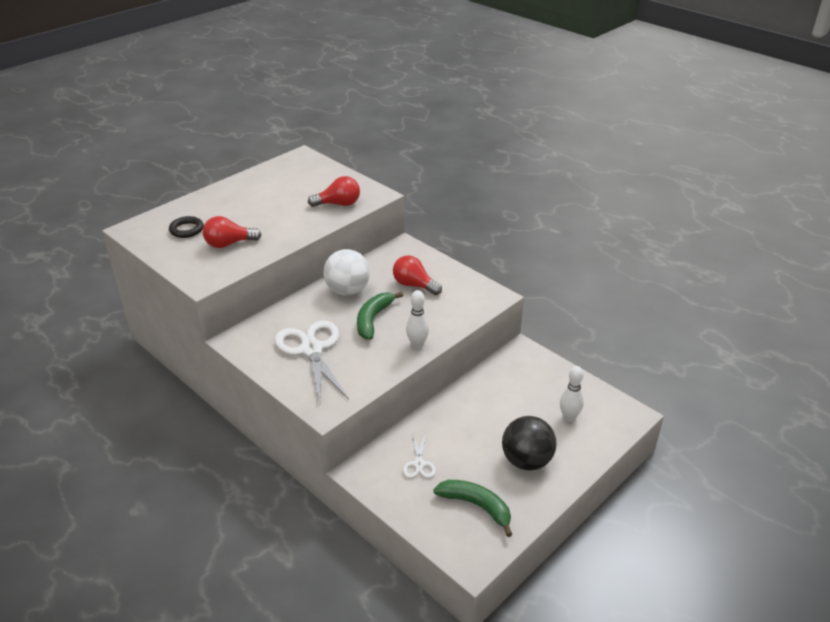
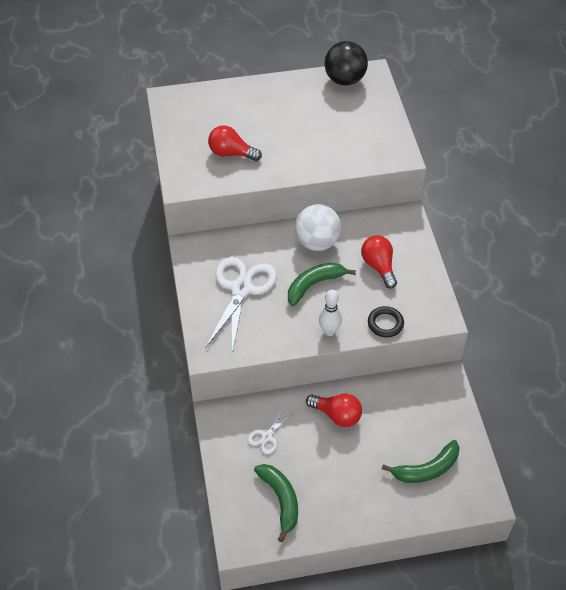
camera: 35 degrees right, 15 degrees up
(186, 230) = (209, 120): black ring -> black ring (385, 323)
(338, 204) = (357, 151): red light bulb -> red light bulb (337, 415)
(526, 461) = (354, 486): black ball -> black ball (345, 80)
(569, 417) = (427, 469): white bowling pin -> green banana

